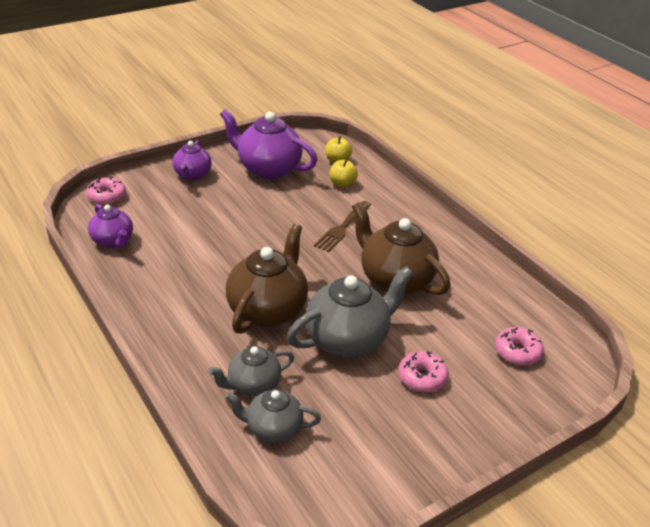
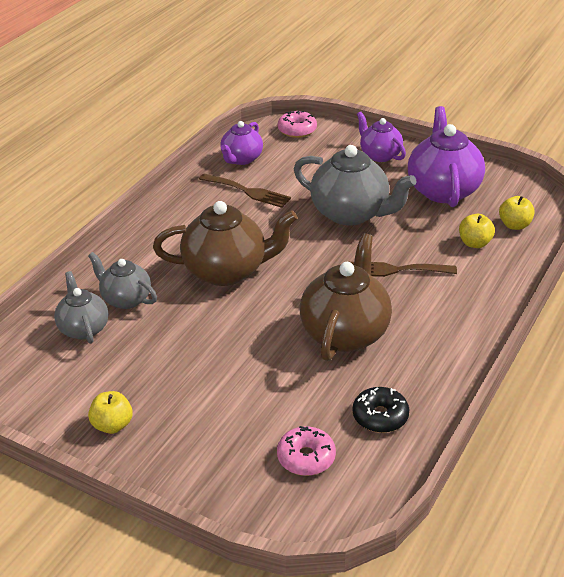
camera: 65 degrees right, 0 degrees up
(166, 256) = (248, 191): none -> brown fork
(192, 175) = (380, 155): purple teapot -> purple teapot turned 75 degrees clockwise
(348, 339) = (226, 332): grey teapot -> grey teapot (351, 213)
(420, 451) = (112, 425): none -> yellow apple
(422, 377) = (211, 397): pink donut -> none
(494, 300) = (380, 416): none -> black donut

